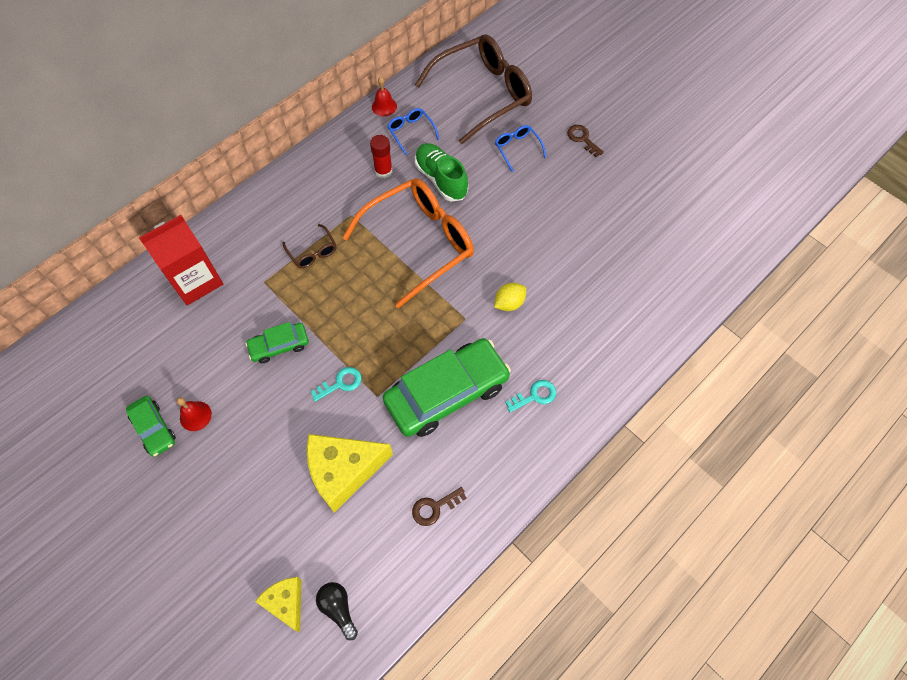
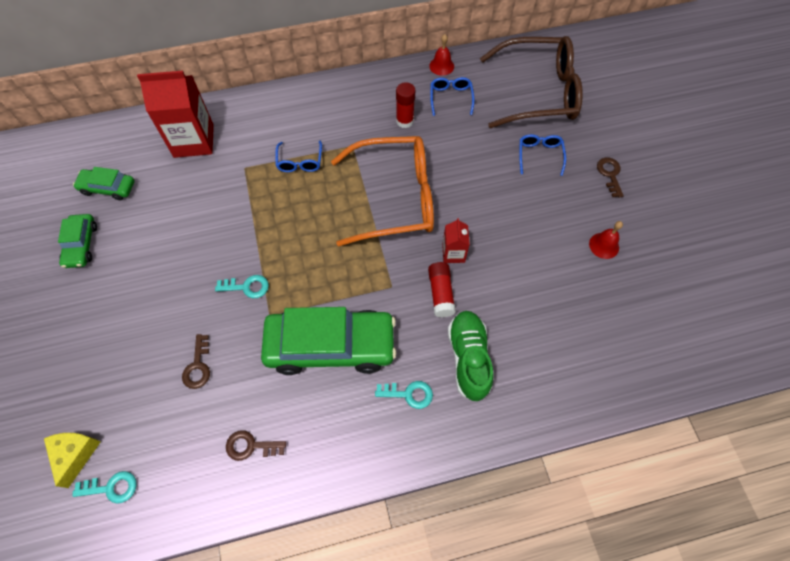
camera: 30 degrees right, 0 degrees up
(195, 416) = (118, 251): red bell -> red bell (604, 245)
(279, 345) = (220, 227): green car -> green car (108, 188)
(312, 252) = (300, 162): brown glasses -> blue glasses
(338, 608) = (111, 487): black light bulb -> turquoise key
(344, 471) = (198, 366): yellow cheese -> brown key
(441, 179) = (451, 151): green shoe -> green shoe (468, 358)
(498, 265) = (453, 253): none -> red carton
(509, 303) = (441, 293): yellow lemon -> red glue stick

